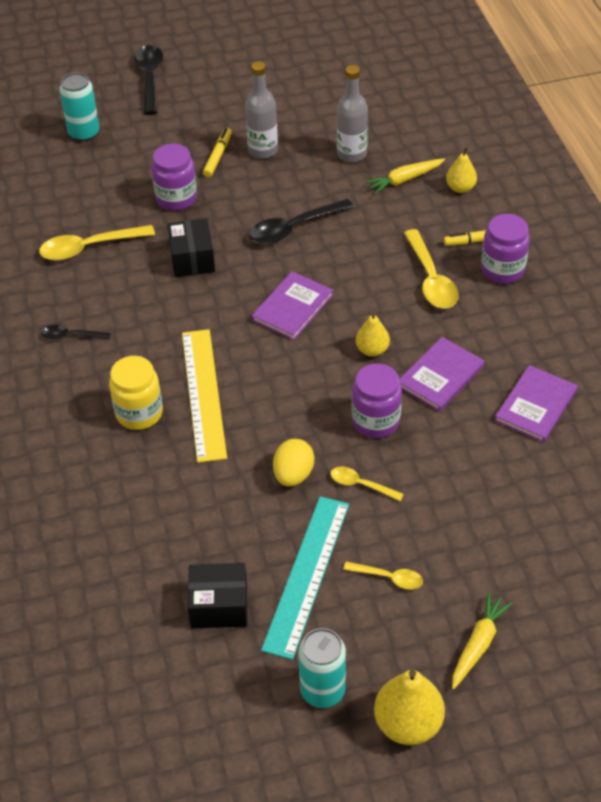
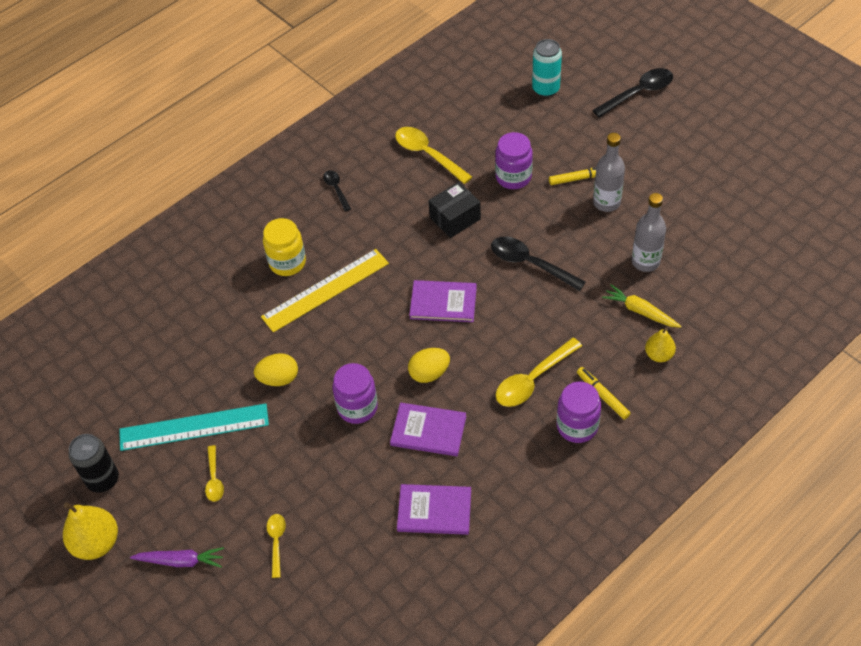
camera: 65 degrees right, 5 degrees up
(219, 606) = (146, 388): black box -> none
(322, 690) = (103, 479): turquoise can -> black can
(360, 485) = (290, 424): yellow spoon -> yellow spoon (276, 542)
(372, 350) = (429, 373): yellow pear -> yellow egg
(478, 644) = (181, 561): yellow carrot -> purple carrot

